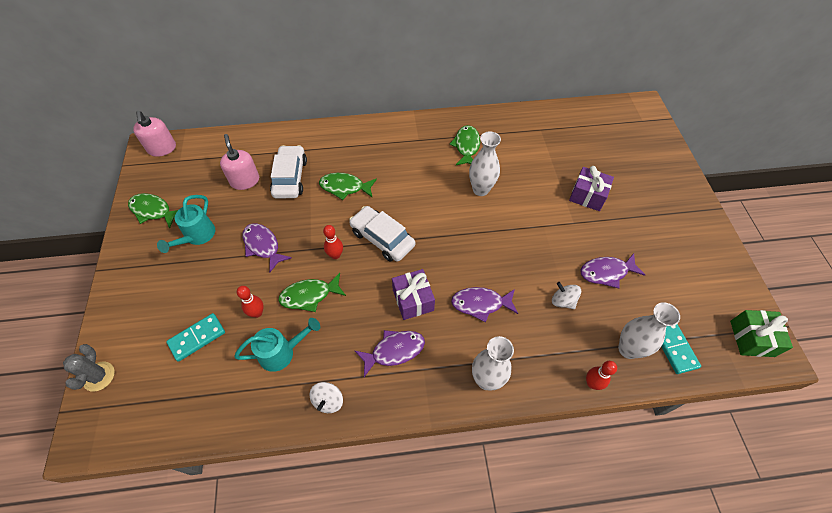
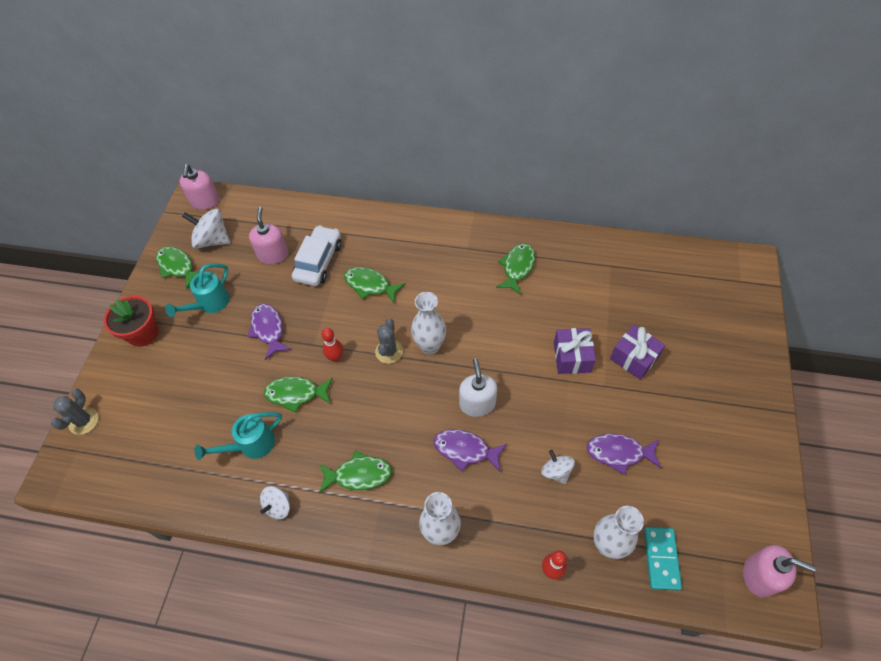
camera: 20 degrees right, 0 degrees up
(137, 278) = (143, 333): none -> red flower pot
(181, 180) = (212, 240): none -> white spinning top
(197, 338) = (179, 408): turquoise domino -> none
(257, 313) = (241, 398): red bowling pin -> none
(282, 352) = (251, 445): turquoise watering can -> turquoise watering can turned 150 degrees clockwise
(382, 238) = (389, 351): white car -> grey cactus
(394, 351) = (359, 475): purple fish -> green fish
(413, 300) = (396, 426): purple gift -> purple gift (572, 357)
(475, 263) = (477, 403): none -> white soap dispenser
(480, 189) = (514, 322): white vase -> white vase (430, 346)
(751, 338) = (759, 576): green gift -> pink soap dispenser

